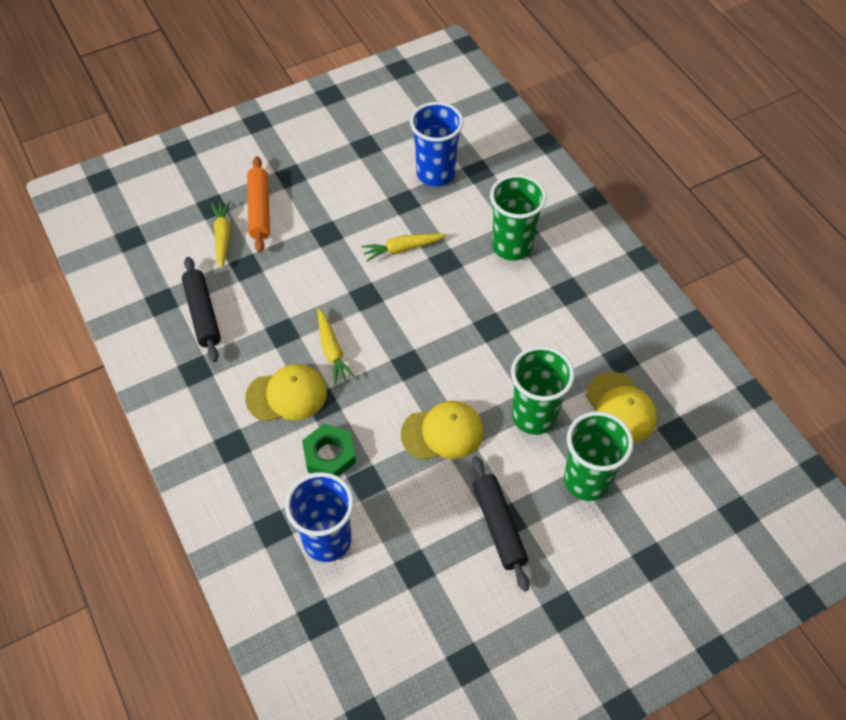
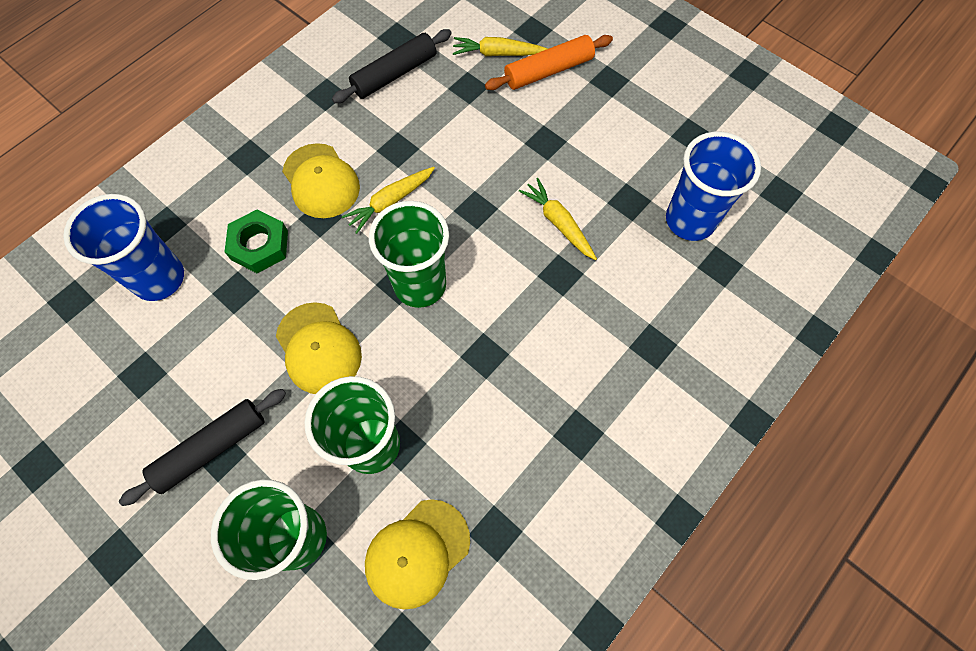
camera: 70 degrees right, 10 degrees up
(222, 237) = (497, 54): yellow carrot -> yellow carrot turned 150 degrees counterclockwise
(512, 246) = (619, 342): green cup -> green cup (420, 285)

